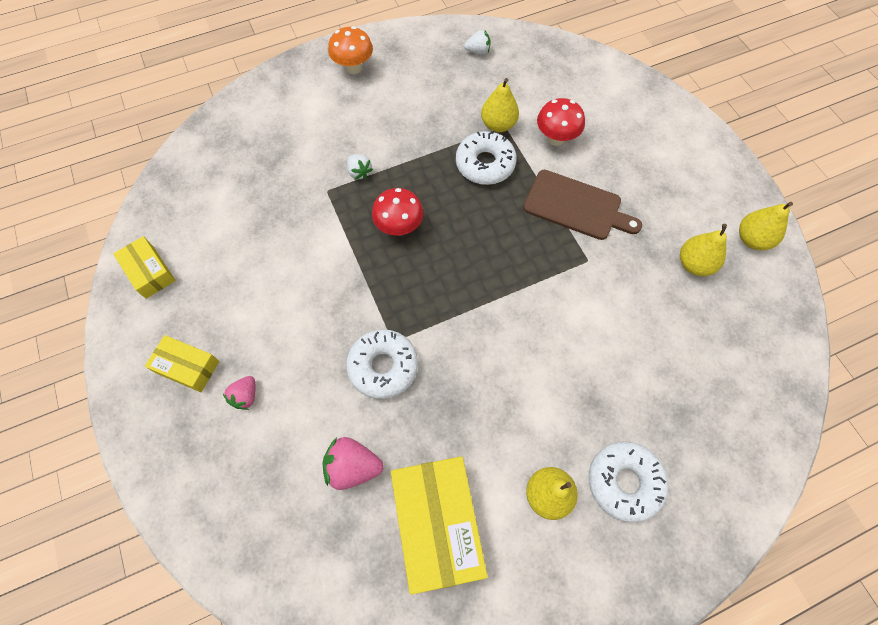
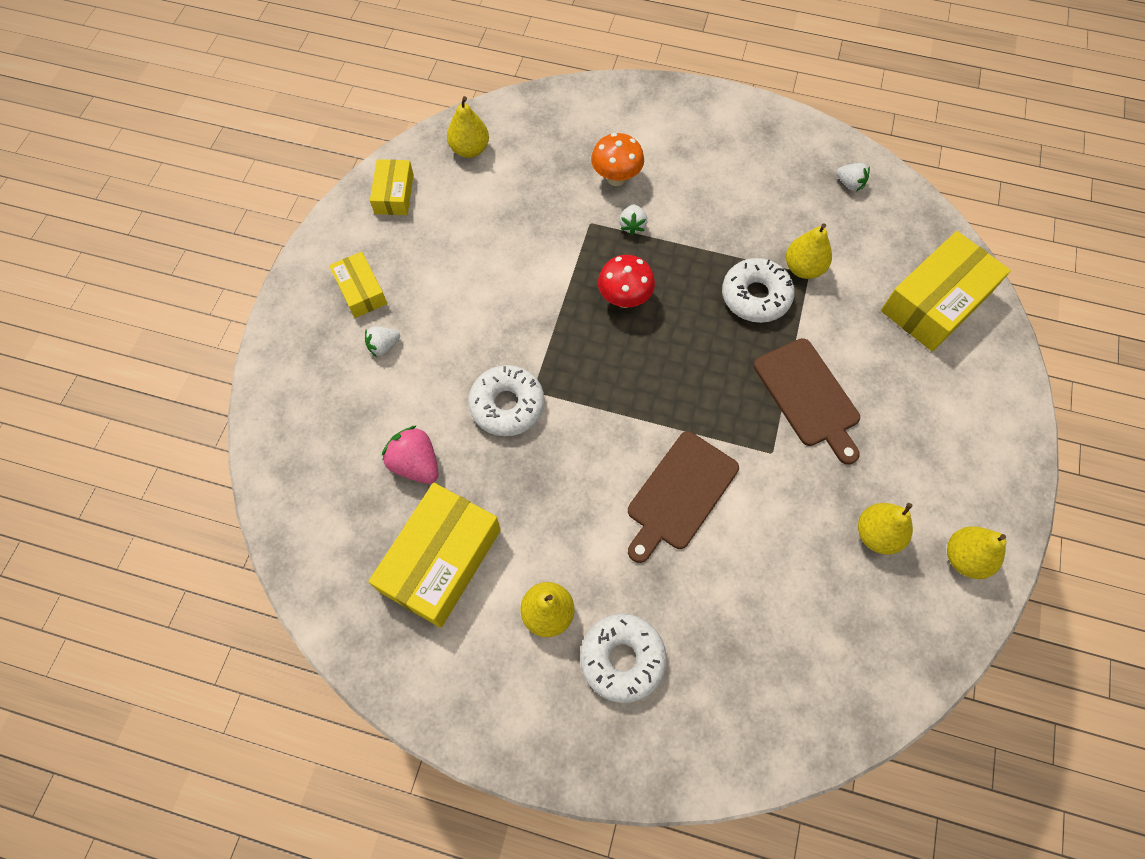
camera: 40 degrees right, 0 degrees up
(184, 197) = (470, 149): none -> yellow pear
(246, 396) = (384, 346): pink strawberry -> white strawberry
(353, 68) = (712, 125): orange mushroom -> orange mushroom (616, 178)
(556, 138) = (849, 319): red mushroom -> none
(557, 335) = (679, 494): none -> brown cutting board
(594, 92) = (935, 301): none -> yellow box

